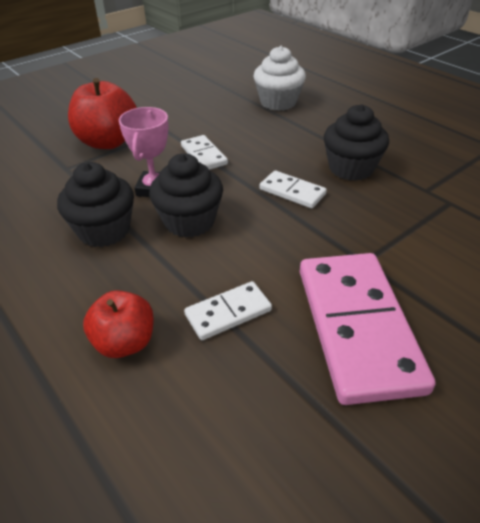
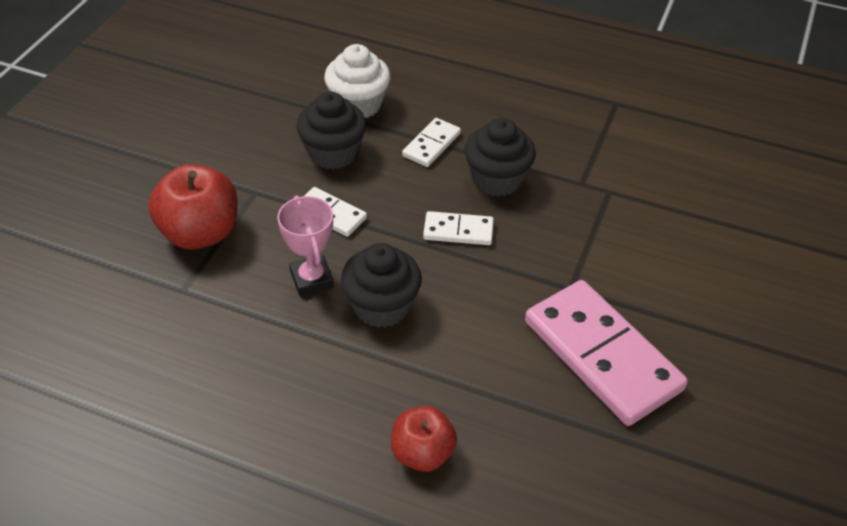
camera: 30 degrees left, 5 degrees up
(104, 230) = (302, 351): black cupcake -> black cupcake (333, 153)
(228, 313) = (490, 387): white domino -> white domino (431, 145)

